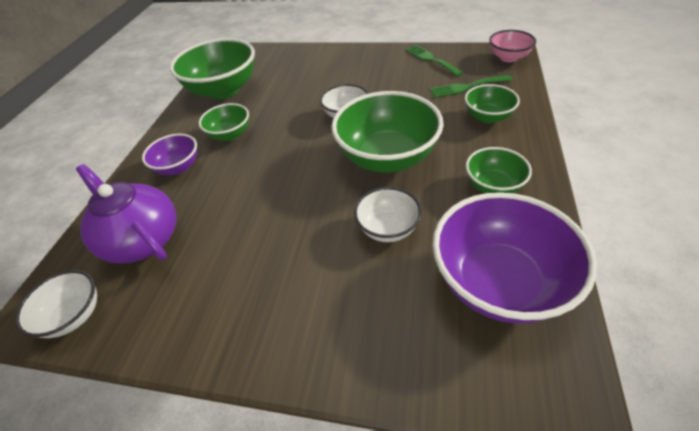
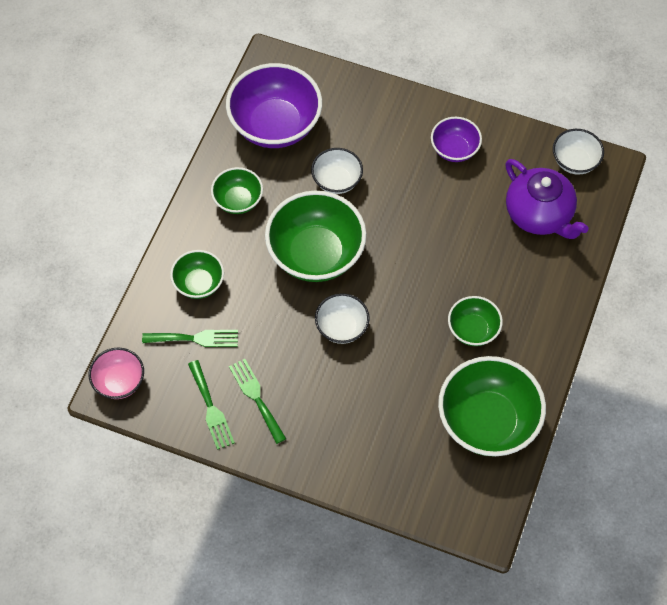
camera: 175 degrees left, 15 degrees up
(178, 167) = (523, 293): purple bowl -> purple bowl (454, 149)
(400, 69) = (256, 397): none -> green fork

